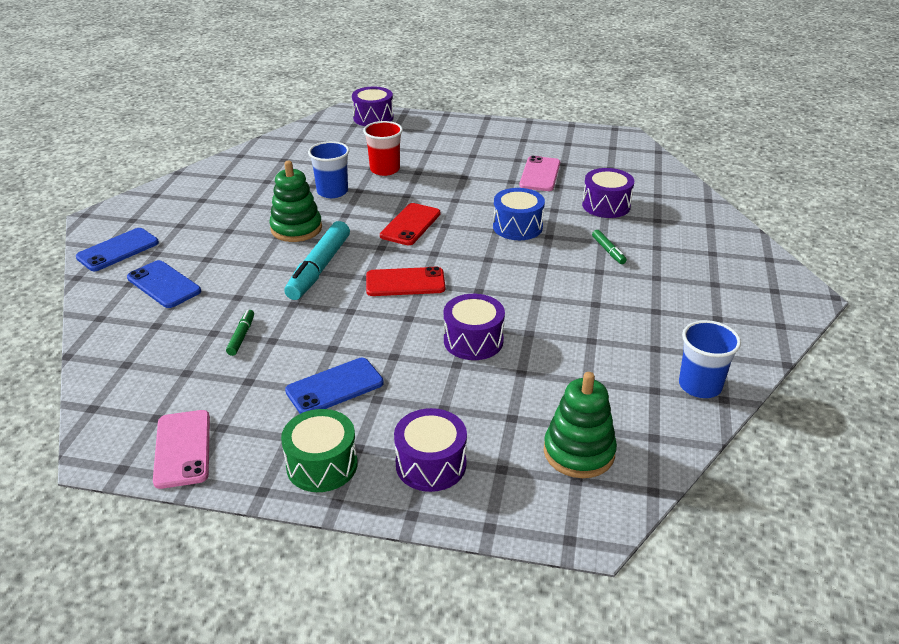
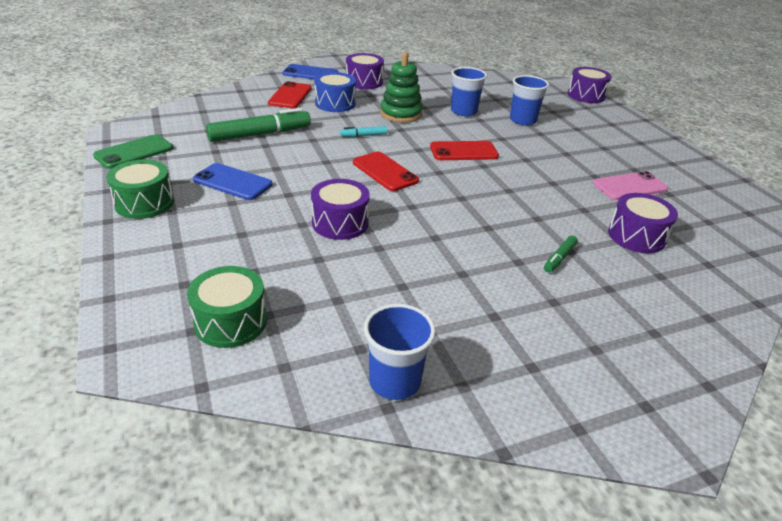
camera: 55 degrees right, 0 degrees up
(164, 284) = (290, 96): blue phone -> red phone
(182, 449) = (134, 152): pink phone -> green phone
(241, 336) = (260, 134): green marker -> green marker, size x2.12
(319, 268) = (363, 135): turquoise marker -> turquoise marker, size x0.47
(385, 169) = (523, 120): red cup -> blue cup
(431, 464) = (170, 248): purple drum -> purple drum (364, 82)
(517, 227) = (529, 198): blue drum -> blue drum (335, 103)
(579, 452) = (231, 322): green stacking toy -> green drum

